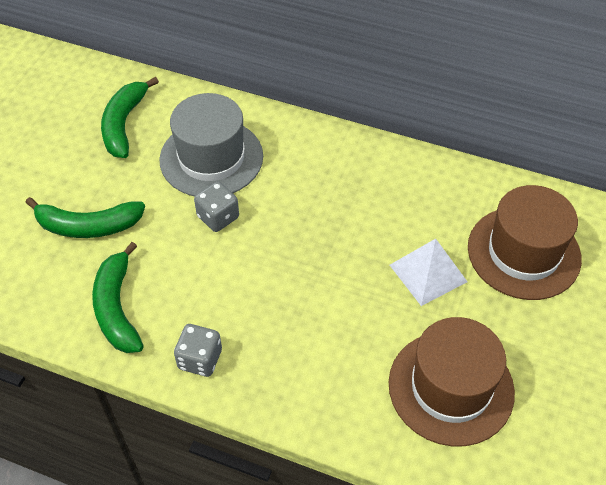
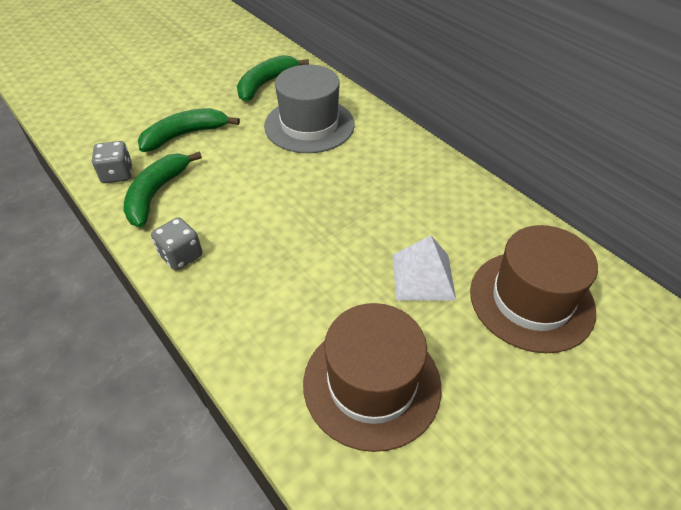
camera: 30 degrees right, 5 degrees down
(87, 226) = (185, 135): green banana -> green banana turned 120 degrees clockwise
(218, 217) = (281, 164): grey dice -> grey dice (117, 174)

